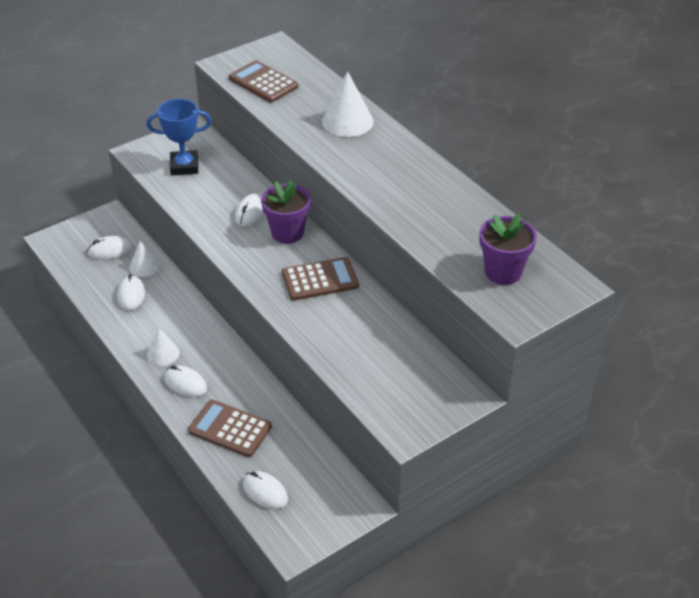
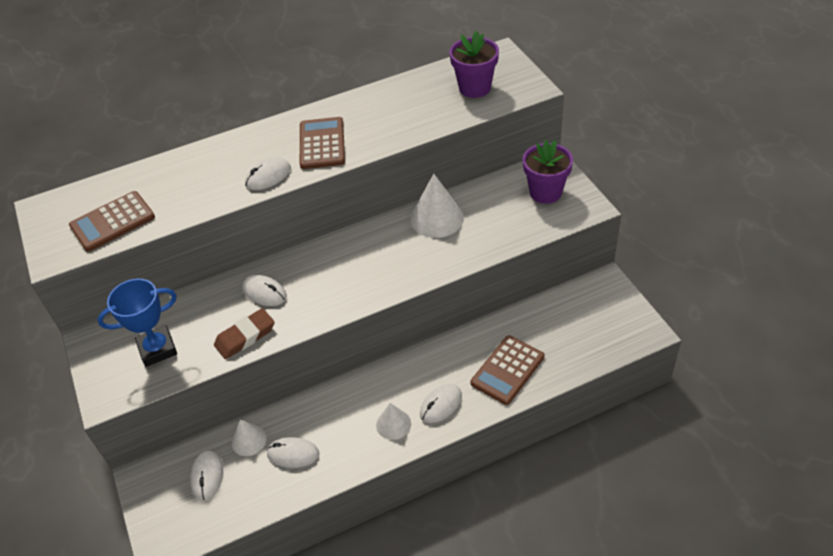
camera: 75 degrees left, 5 degrees up
(184, 166) = (157, 349): blue trophy -> blue trophy turned 60 degrees clockwise
(200, 211) = (245, 336): none -> brown eraser
(265, 492) = (586, 347): white mouse -> white mouse (268, 176)
(287, 233) = (309, 265): purple flower pot -> purple flower pot (545, 192)
(320, 279) = (386, 245): brown calculator -> brown calculator (322, 144)
(347, 121) = (219, 161): white cone -> white cone (437, 218)

